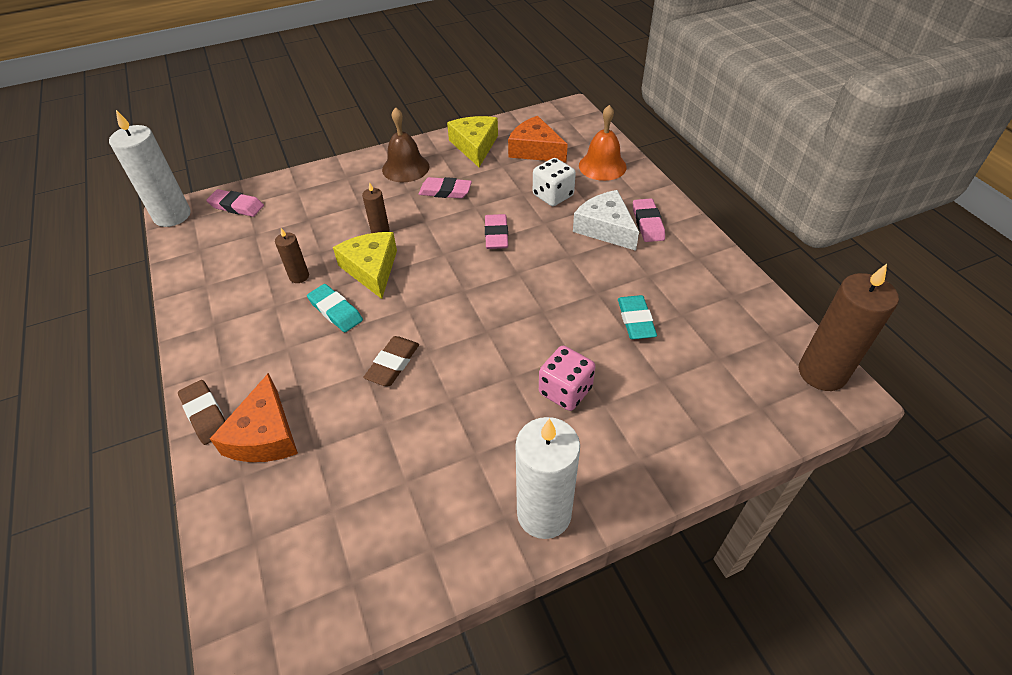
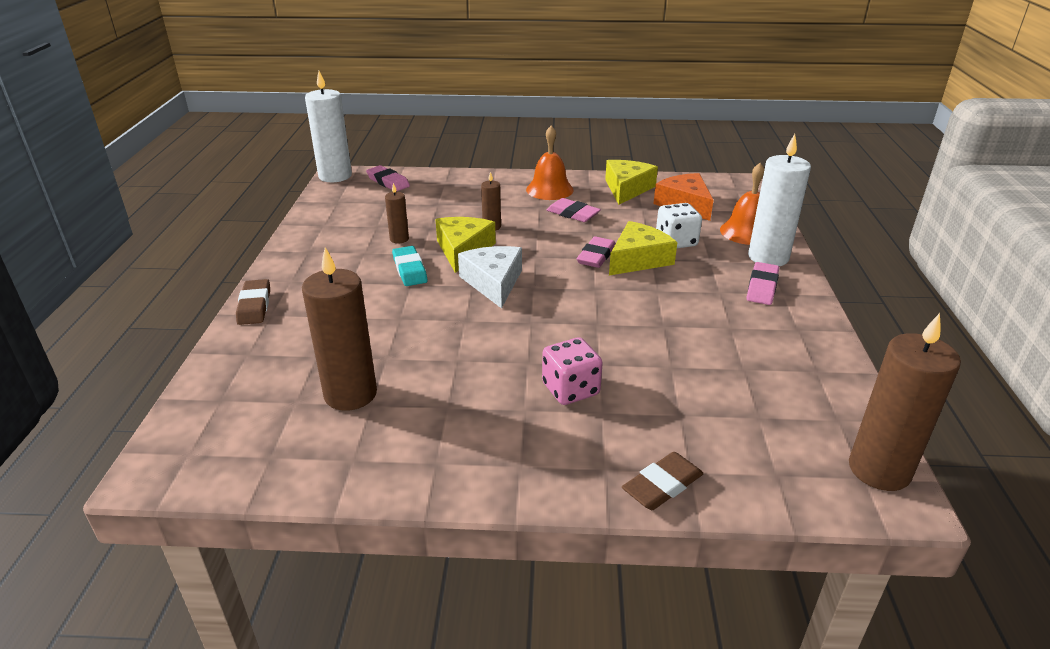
camera: 25 degrees right, 15 degrees down
(264, 435) = (286, 333): orange cheese -> none
(379, 478) = (350, 394): none -> brown candle
(393, 364) = (428, 319): brown eraser -> brown eraser (662, 485)
(405, 168) = (549, 189): brown bell -> orange bell
(534, 226) = (638, 259): none -> yellow cheese
(544, 513) = (474, 474): white candle -> white candle (768, 257)
(605, 228) = (712, 279): white cheese -> white cheese (493, 282)
(636, 320) = (688, 358): turquoise eraser -> none

